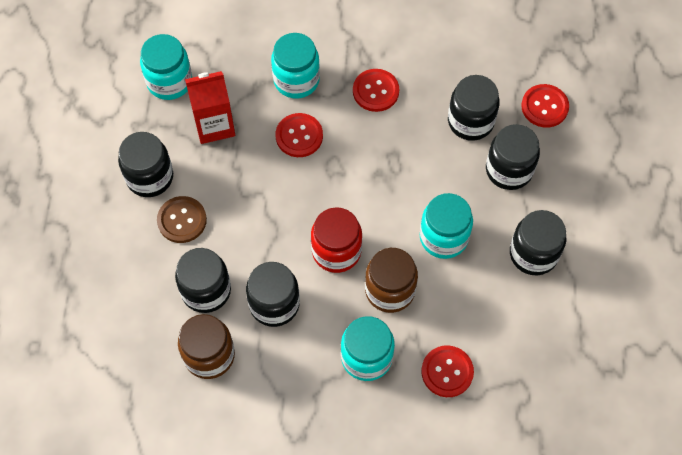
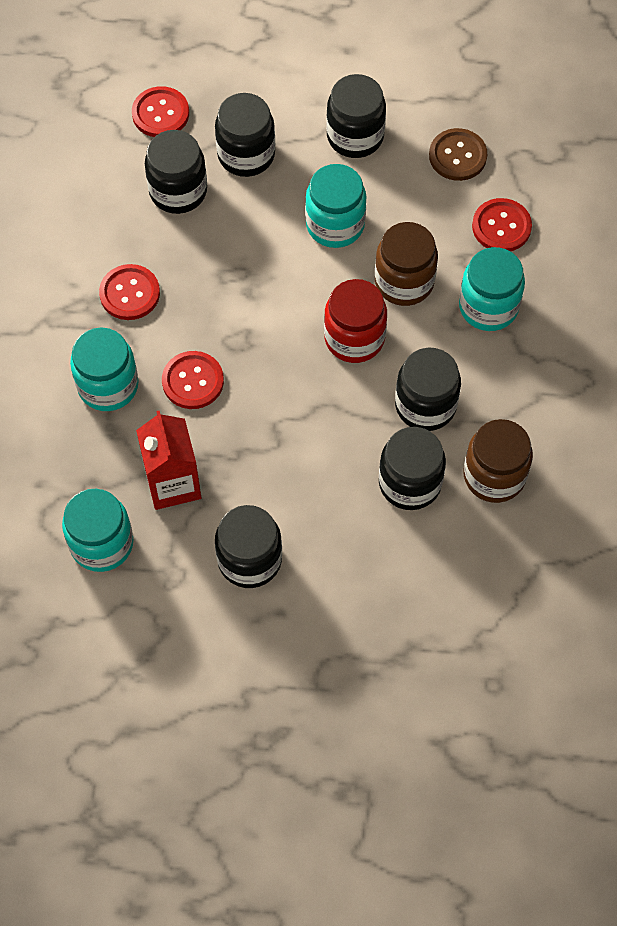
camera: 90 degrees left, 0 degrees up
(182, 220) = (313, 516): brown button -> brown button (457, 156)

